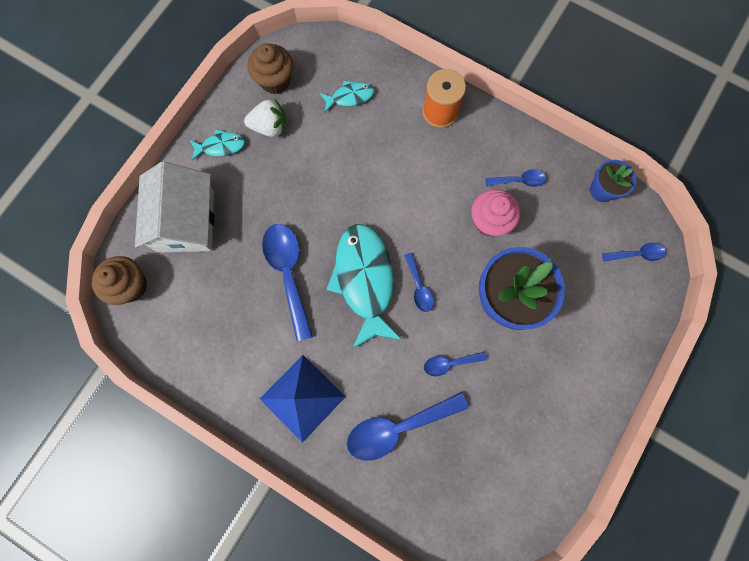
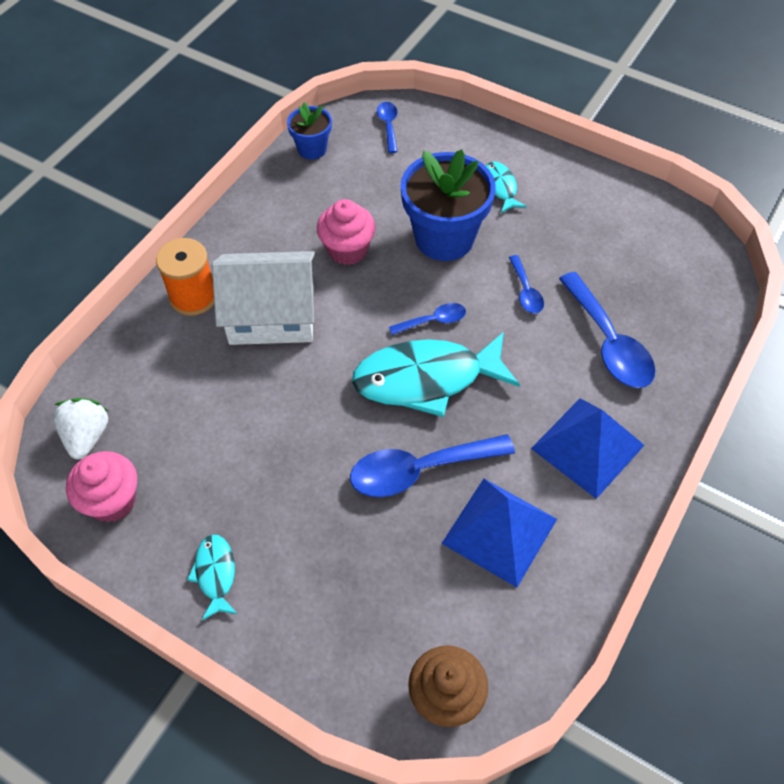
camera: 90 degrees left, 20 degrees down
(186, 221) = (338, 618): white house -> white house (271, 315)
(238, 327) = (499, 531): none -> blue pyramid
(270, 127) = (190, 505): white strawberry -> white strawberry (87, 436)
(275, 81) = (112, 501): brown cupcake -> pink cupcake
(350, 97) = (155, 400): turquoise fish -> turquoise fish (500, 187)
(519, 180) = (296, 220): blue spoon -> none

